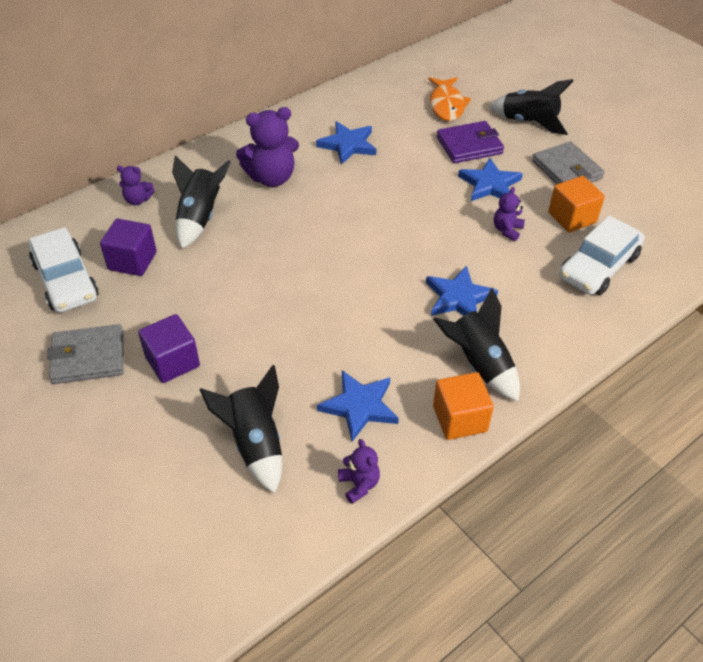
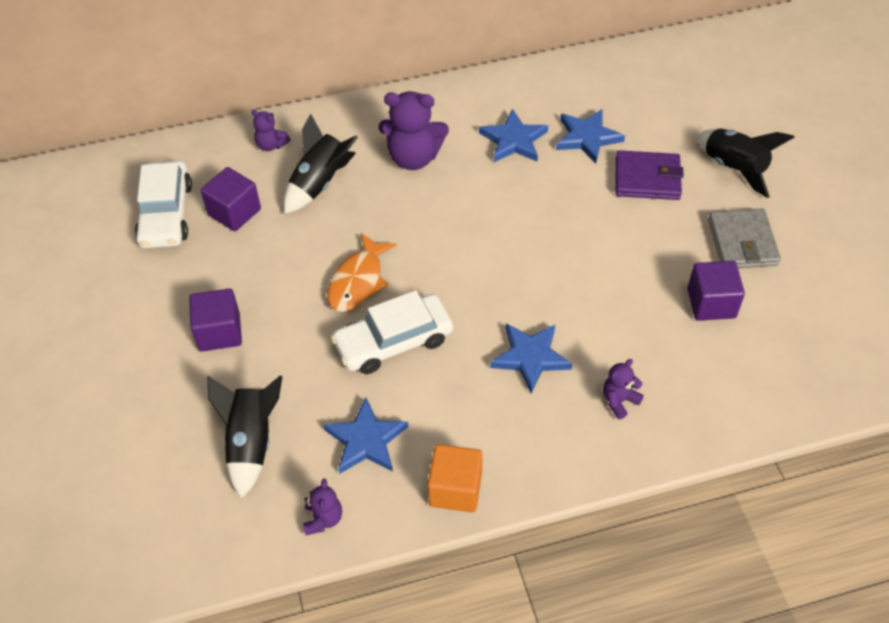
camera: 25 degrees right, 5 degrees up
(88, 357) = (149, 302): grey wallet -> none
(446, 105) = (651, 120): orange fish -> orange fish (358, 281)
(479, 364) = (508, 438): black rocket -> none
(489, 184) = (642, 234): blue star -> blue star (587, 138)
(507, 230) = (628, 295): purple teddy bear -> purple teddy bear (619, 401)
(572, 217) = (711, 303): orange cube -> purple cube
(598, 266) = (705, 371): white car -> white car (393, 341)

